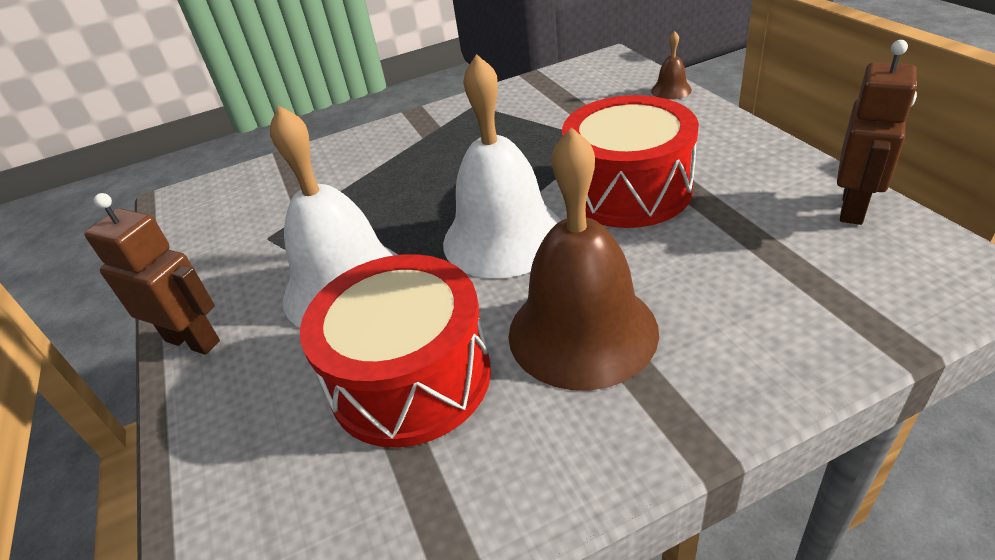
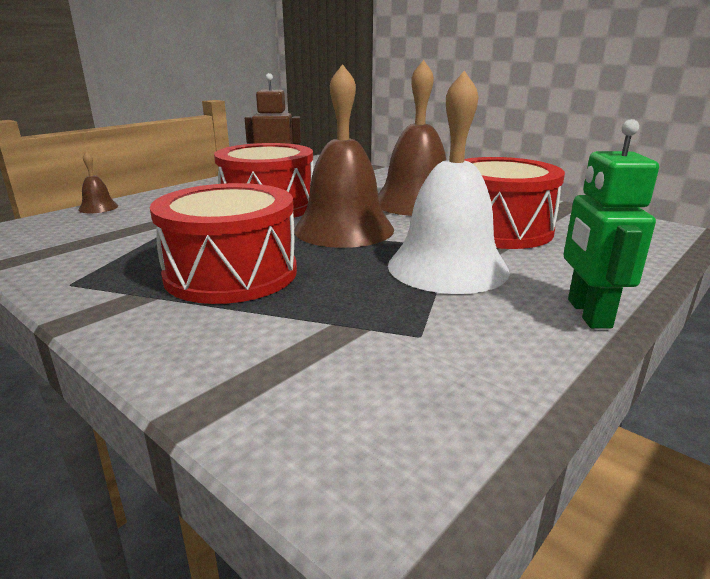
camera: 120 degrees left, 15 degrees down
(193, 340) = (588, 313): brown robot -> green robot
(437, 164) = (231, 273): none -> red drum
(503, 237) = (344, 229): white bell -> brown bell

